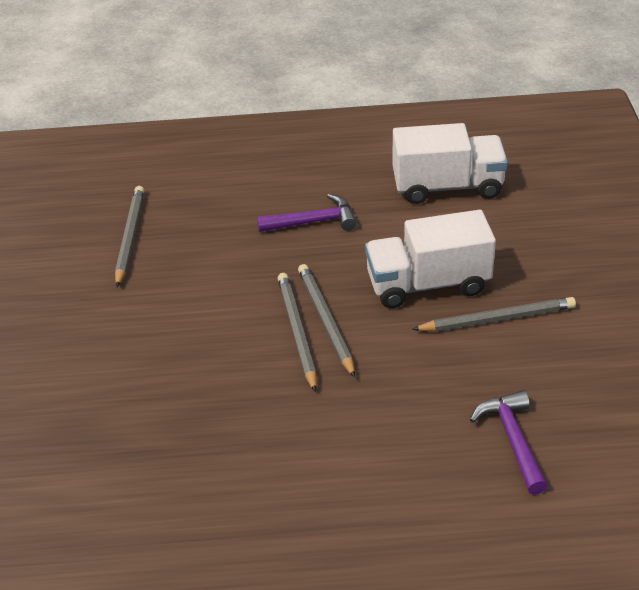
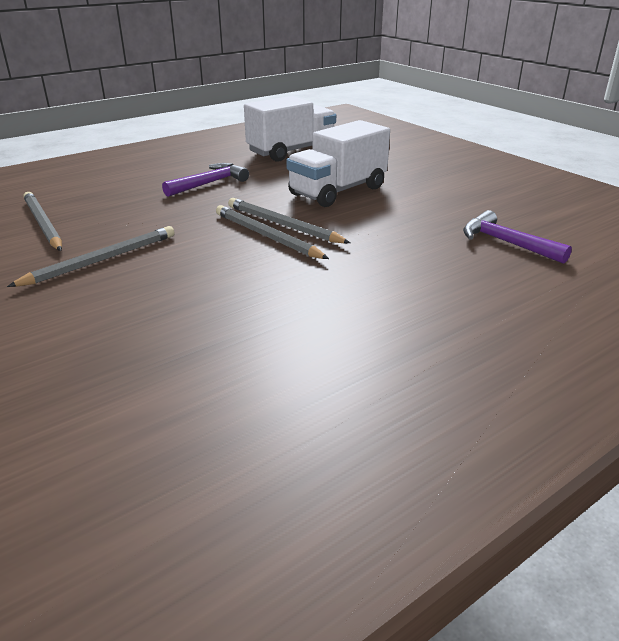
camera: 35 degrees left, 10 degrees down
(497, 318) = (408, 194): grey pencil -> grey pencil (101, 260)

